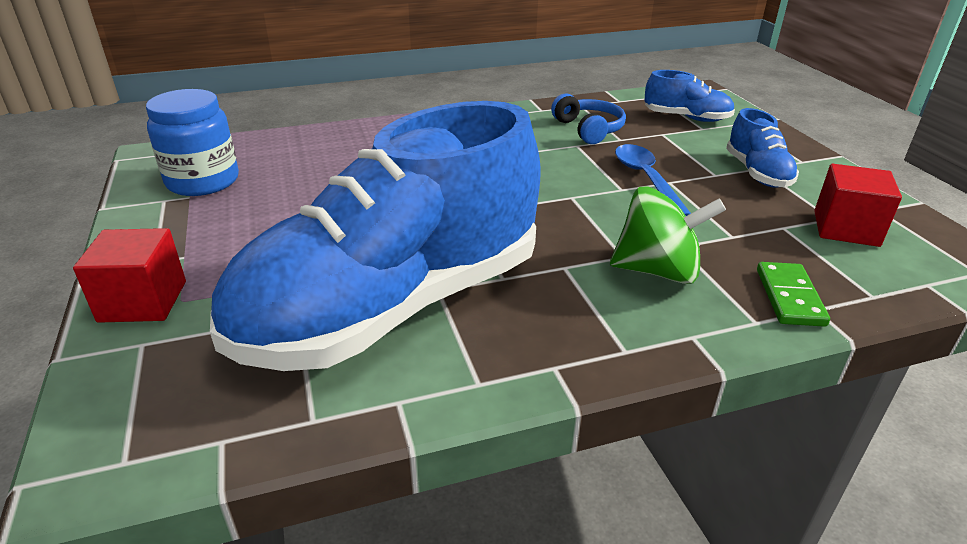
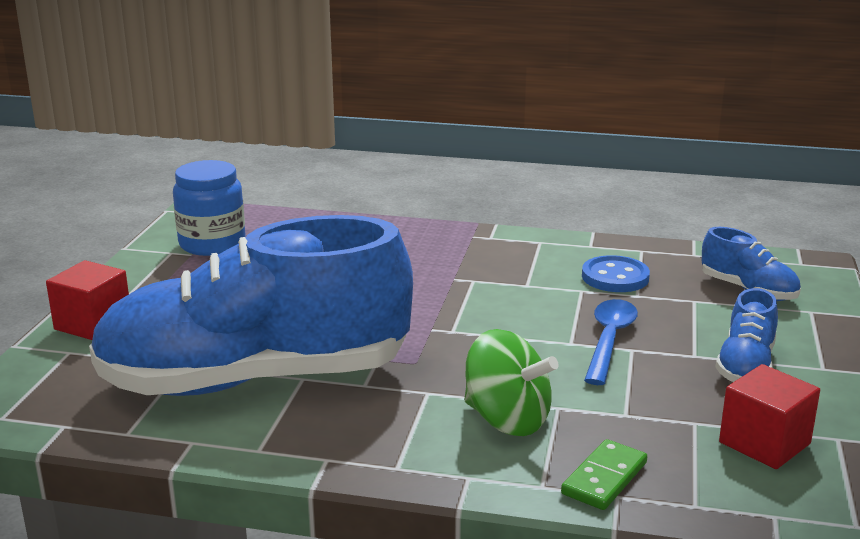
camera: 30 degrees right, 10 degrees down
(588, 129) = (615, 277): blue headphones -> blue button

